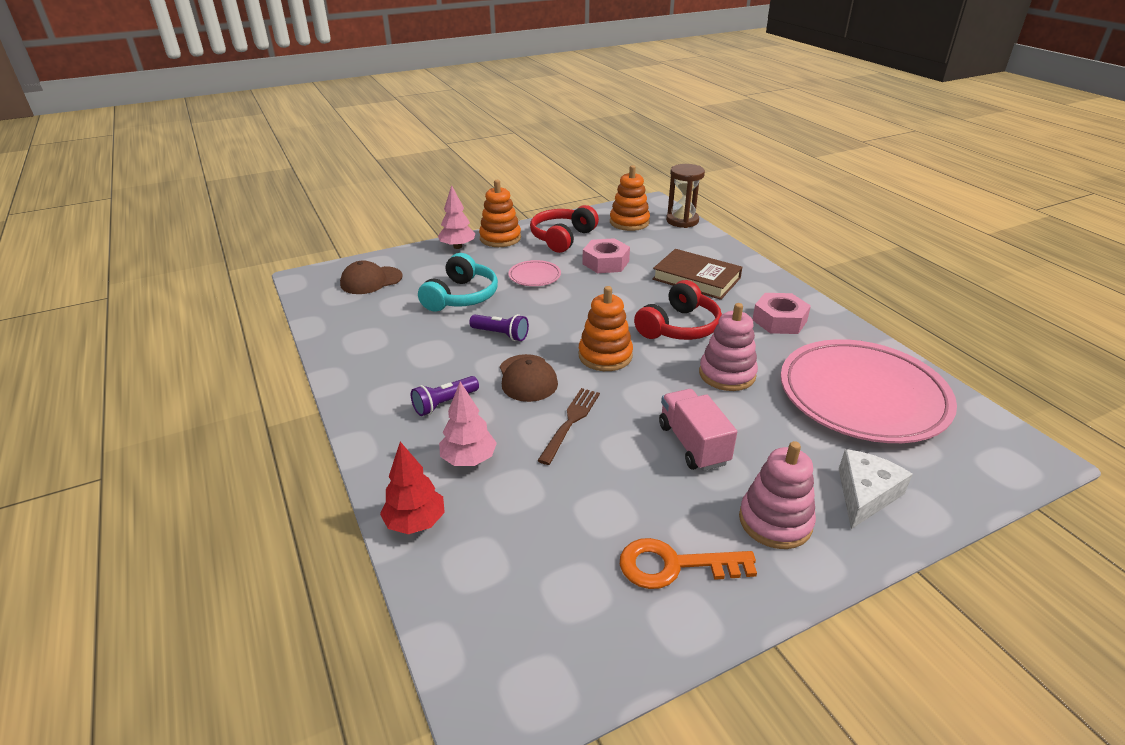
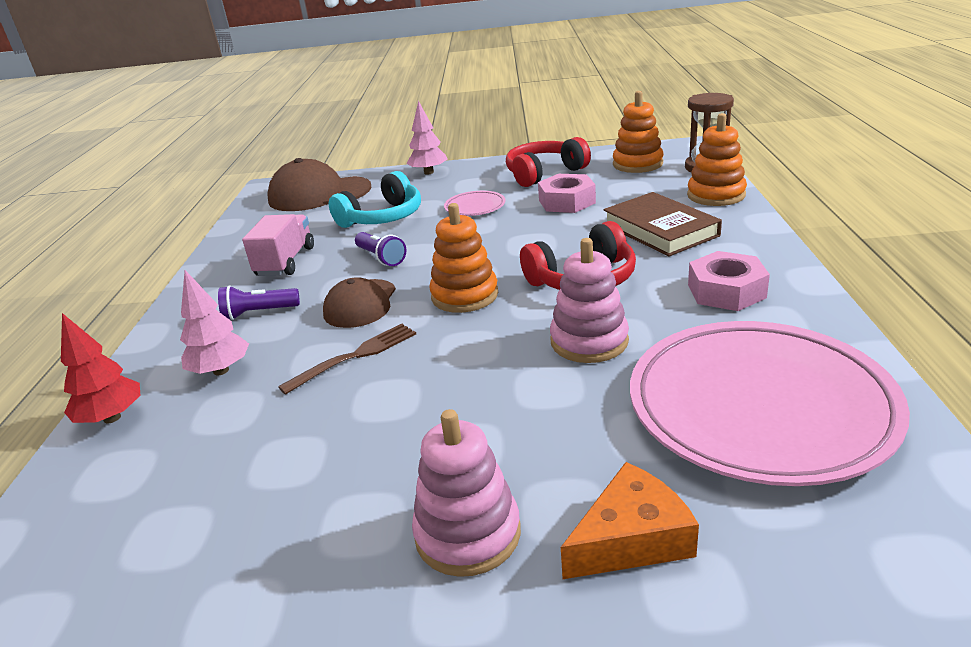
camera: 30 degrees right, 5 degrees down
(371, 280) = (319, 194): brown cap -> brown cap, size x1.59
(500, 238) = (479, 168): orange stacking toy -> orange stacking toy (716, 195)
(674, 565) = (293, 545): orange key -> none
(693, 444) = (463, 412): pink truck -> pink truck (286, 262)
(865, 495) = (631, 539): white cheese -> orange cheese

